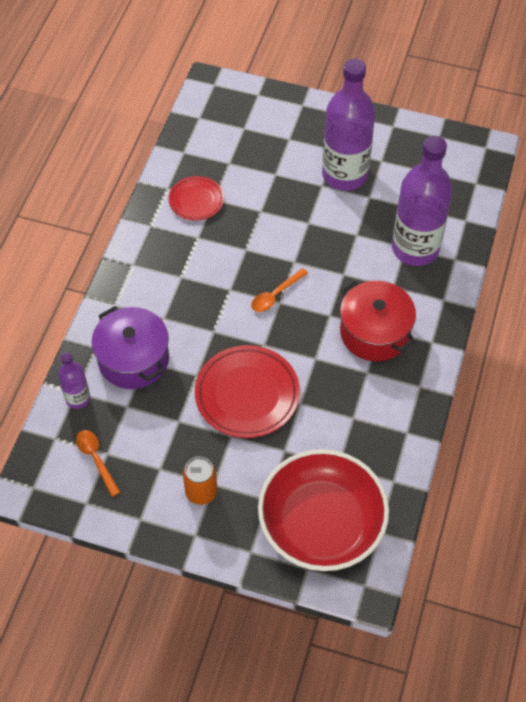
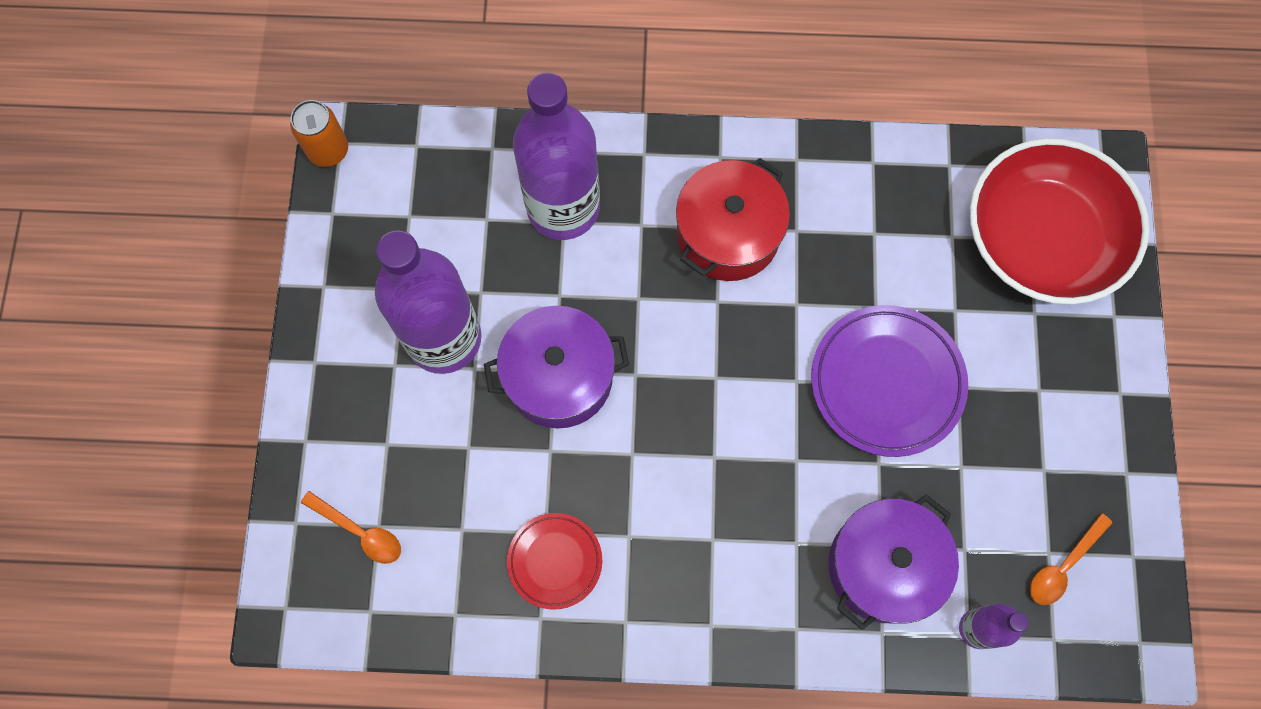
camera: 105 degrees left, 15 degrees up
(201, 492) = (1057, 403): orange can -> orange can (328, 150)
(247, 394) = (886, 382): red plate -> purple plate
(275, 295) = (704, 386): orange spoon -> orange spoon (359, 531)
(304, 224) = (559, 377): none -> purple pot

